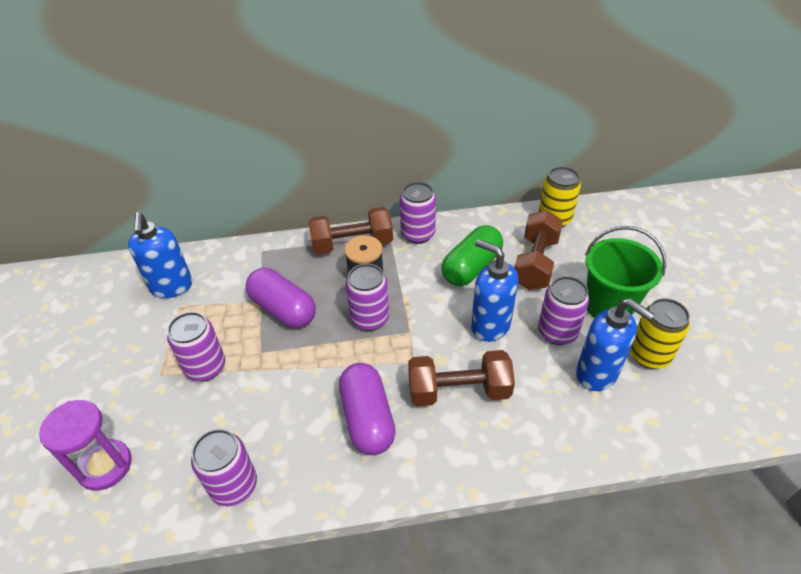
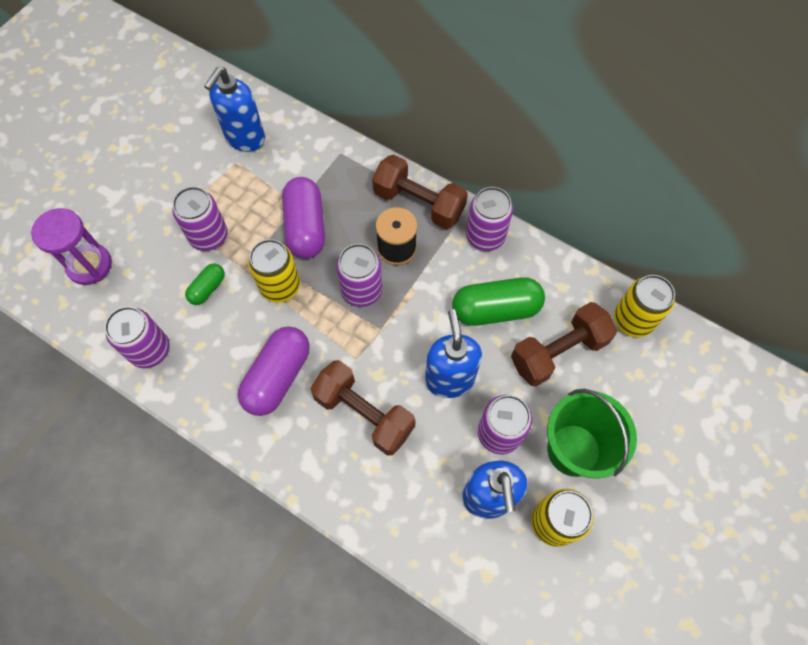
camera: 40 degrees right, 20 degrees up
(242, 403) = (208, 288): none -> green capsule
(303, 359) = (280, 286): none -> yellow can

